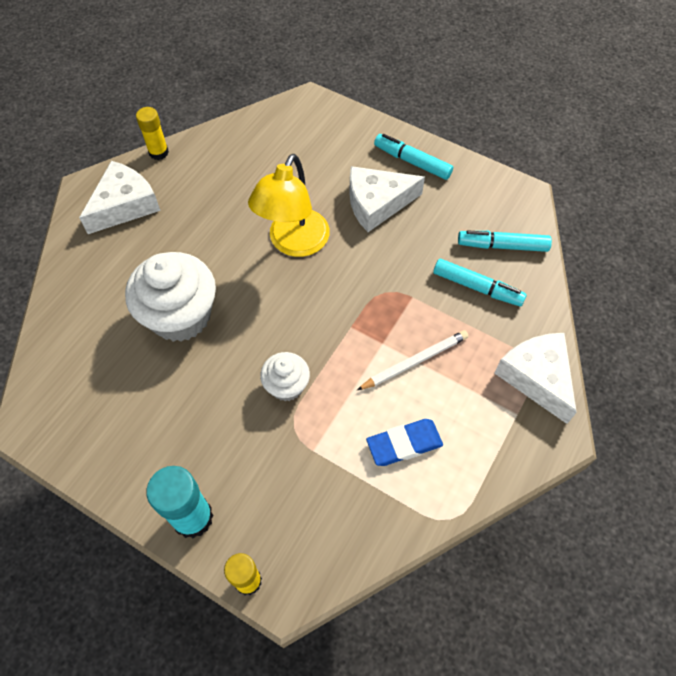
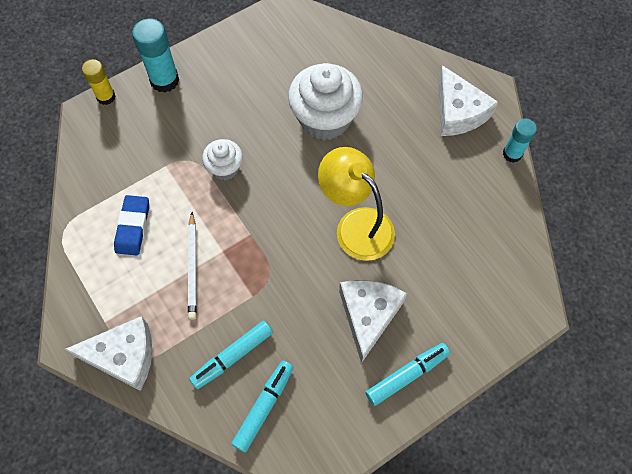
camera: 115 degrees right, 5 degrees up
(158, 152) = (512, 154): yellow glue stick -> turquoise glue stick

